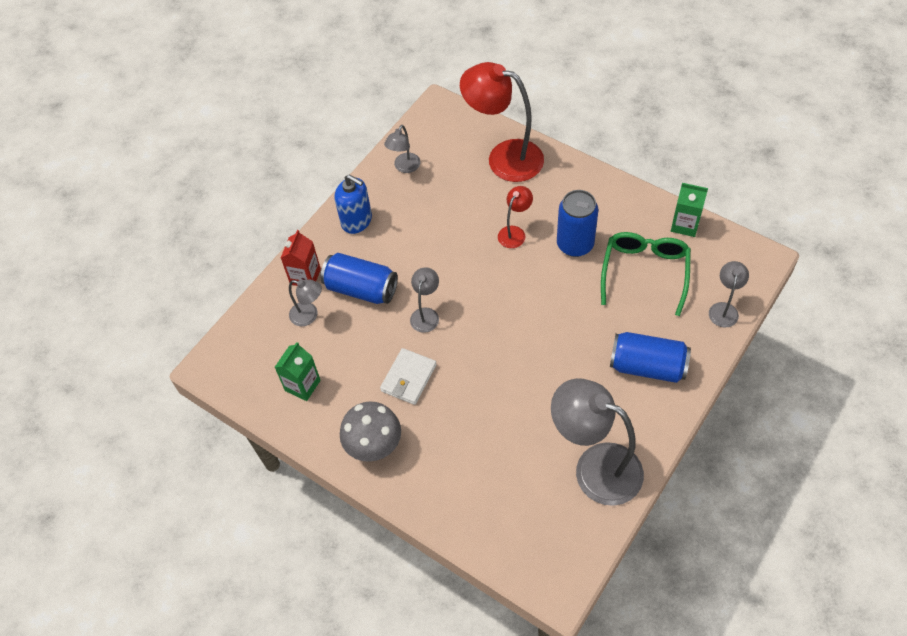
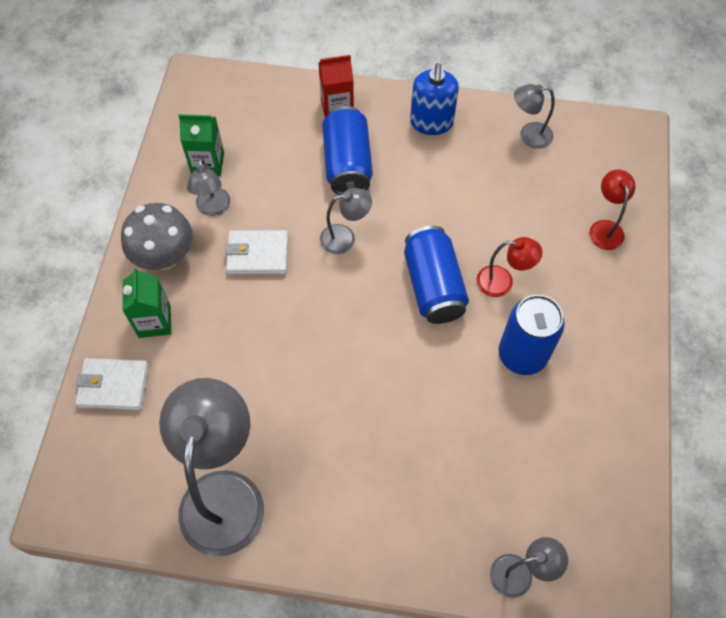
camera: 60 degrees right, 5 degrees up
(309, 316) = (291, 133): grey lamp -> grey lamp (213, 208)
(472, 518) = (114, 386): none -> white wallet
(504, 157) = (605, 228): red lamp -> red lamp, size x0.48
(645, 272) = (525, 452): green glasses -> none
(647, 366) = (387, 504): blue can -> blue can (433, 286)
(685, 225) = (627, 477): green carton -> green carton (154, 321)

